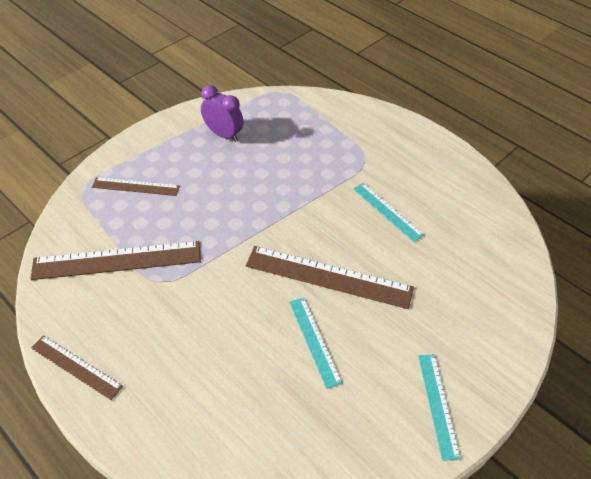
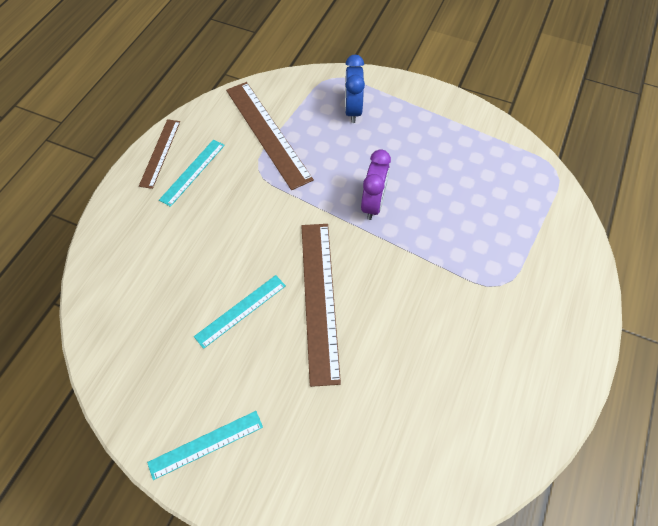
camera: 70 degrees right, 10 degrees up
(135, 187) = (352, 110): brown ruler -> blue clock
(223, 134) = (457, 146): purple clock -> purple clock (373, 204)
(387, 211) = (434, 329): turquoise ruler -> turquoise ruler (192, 172)

